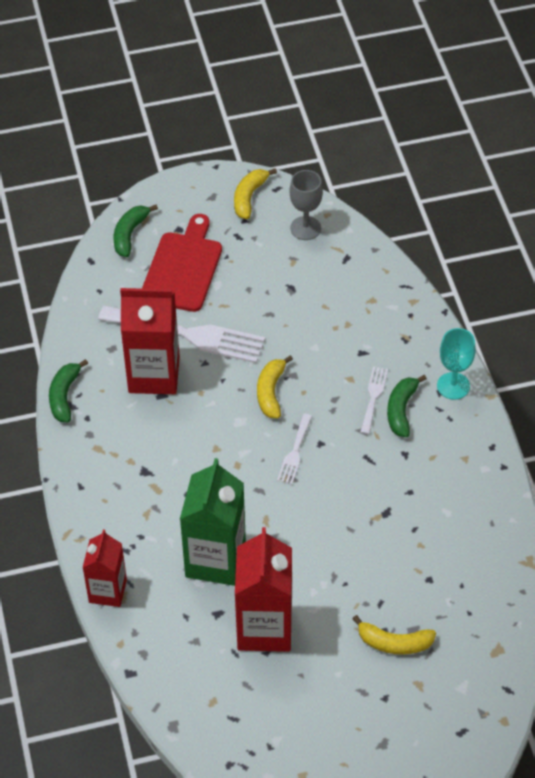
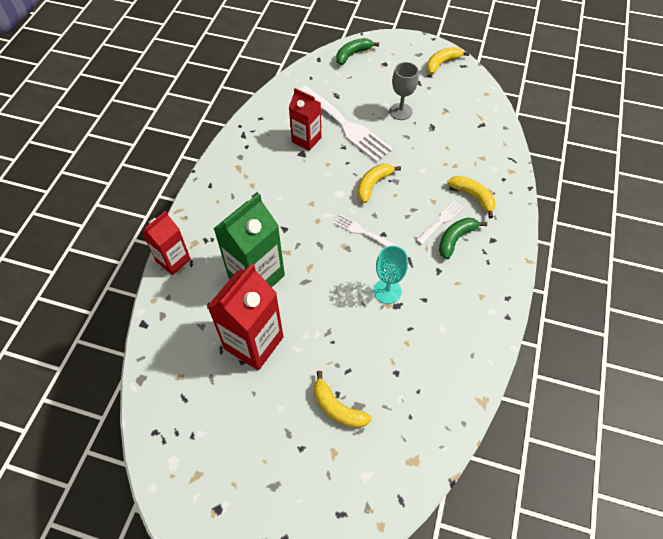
camera: 30 degrees right, 5 degrees up
(64, 396) = (243, 127): green banana -> none
(154, 375) = (306, 140): red carton -> red carton, size x0.62
(183, 268) = (371, 86): red cutting board -> none
(295, 452) = (361, 231): white fork -> white fork turned 75 degrees clockwise
(305, 228) = (466, 95): grey goblet -> grey goblet (400, 111)
(390, 352) = (473, 197): none -> yellow banana
(453, 386) = (505, 240): turquoise goblet -> turquoise goblet (387, 291)

